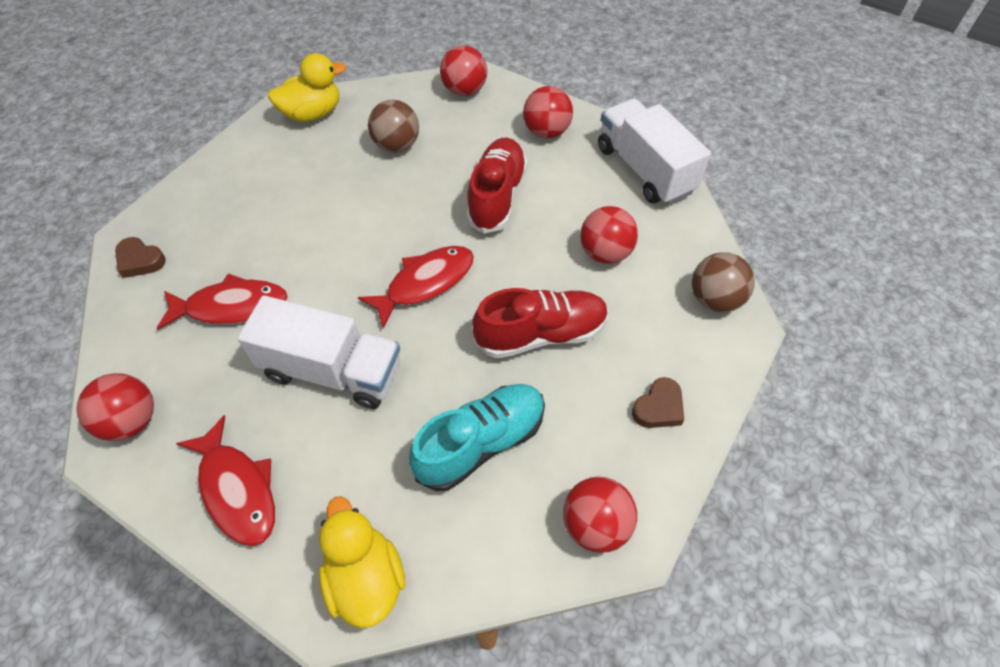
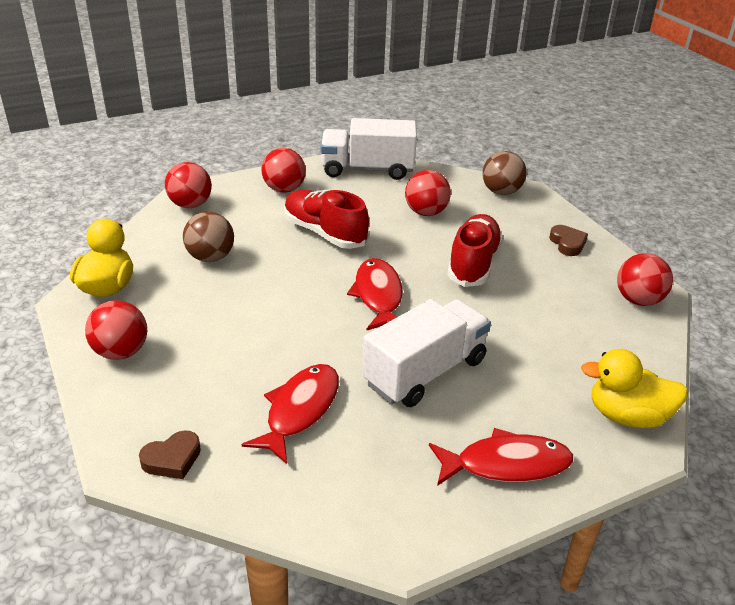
camera: 60 degrees left, 20 degrees down
(131, 421) = (380, 518): red ball -> red ball (121, 352)
(481, 443) = (546, 322): turquoise shoe -> none

